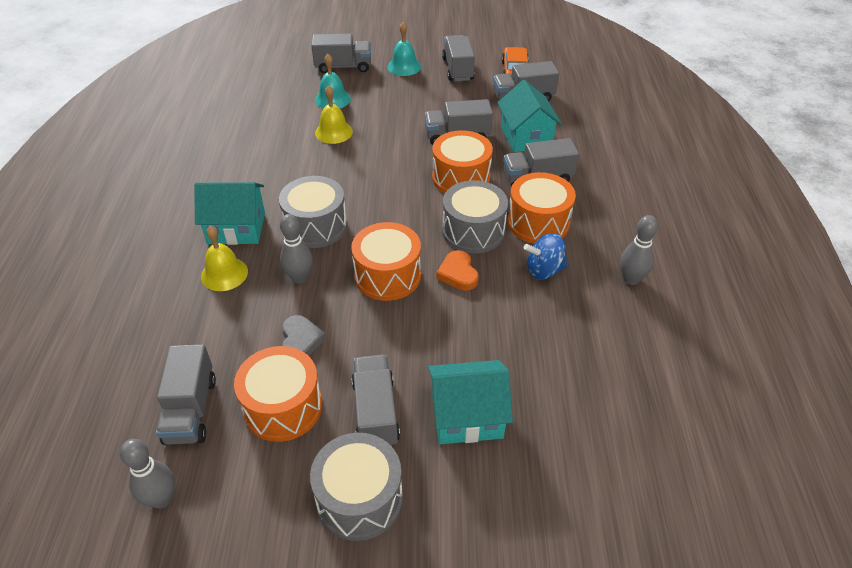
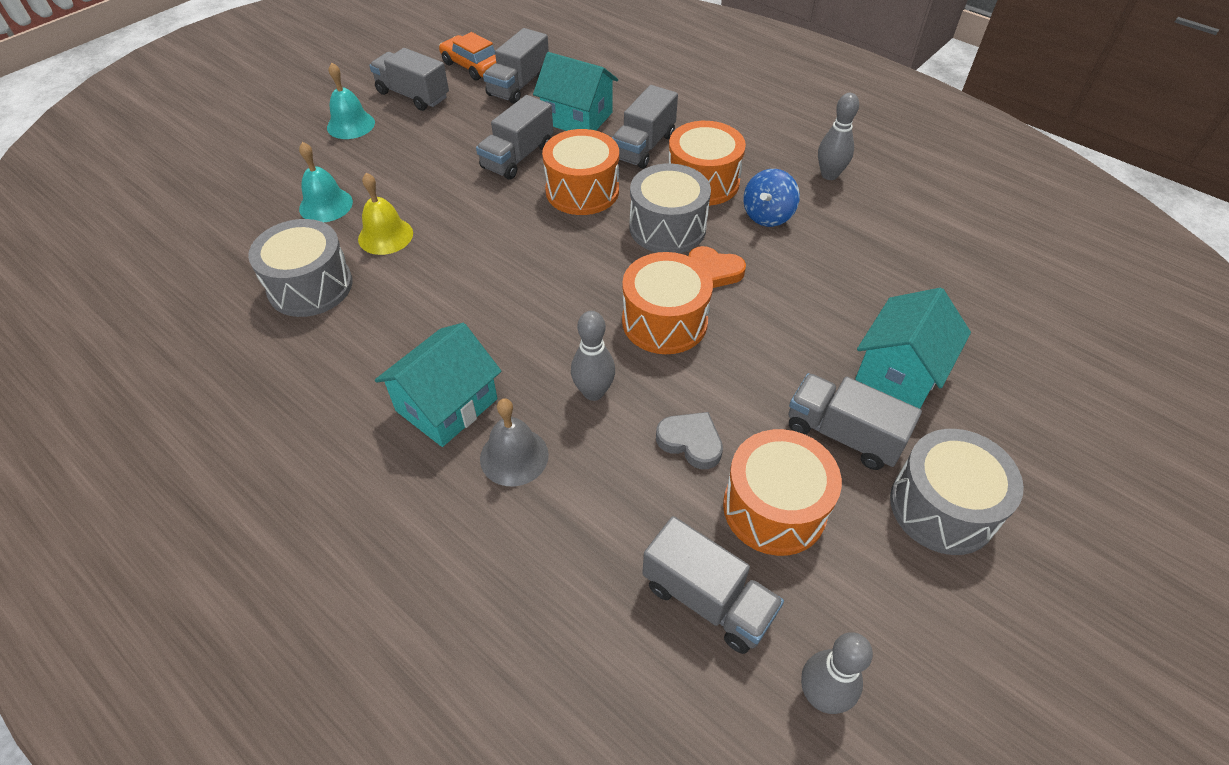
camera: 50 degrees left, 5 degrees up
(224, 274) = (514, 456): yellow bell -> grey bell
(316, 226) = (526, 335): grey drum -> grey drum (310, 286)
(343, 66) = (278, 165): grey truck -> none

